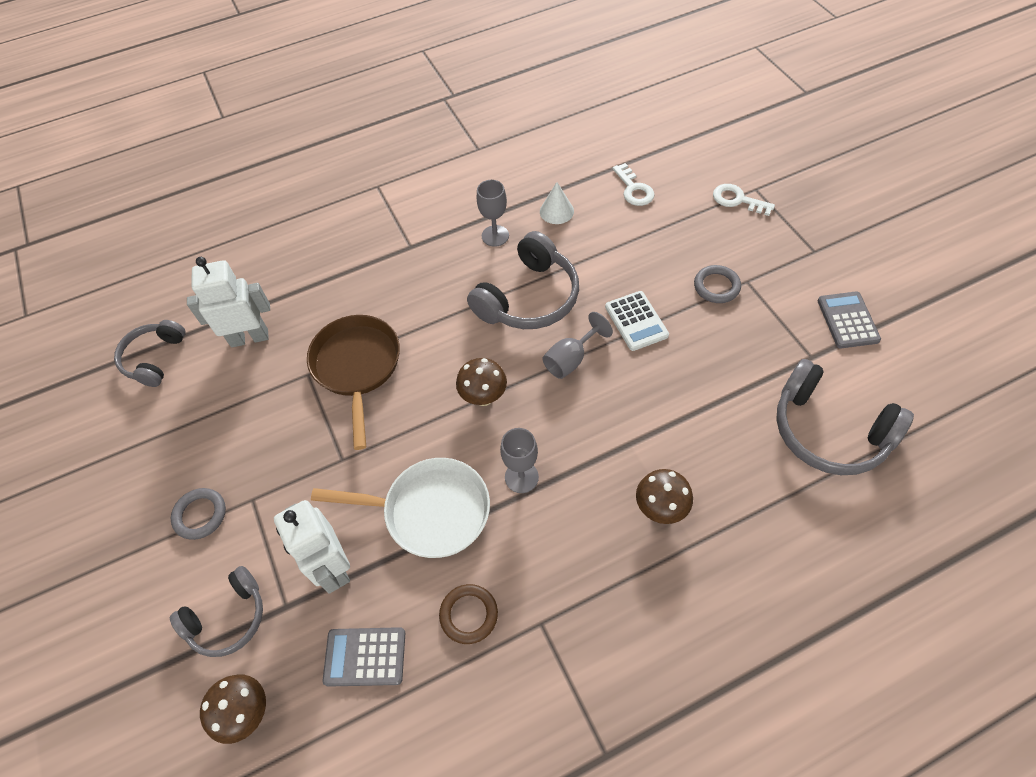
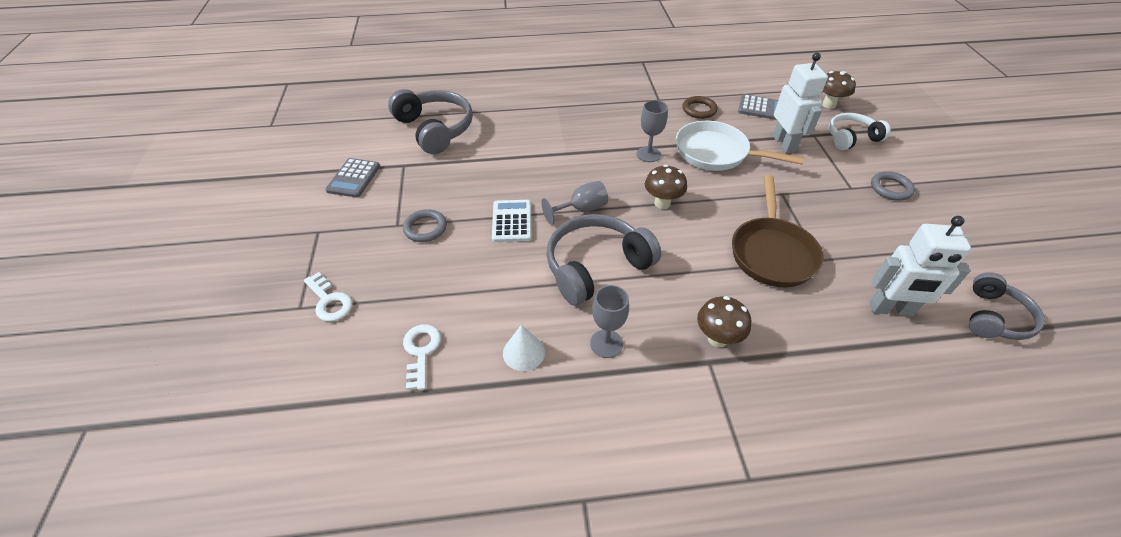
camera: 165 degrees left, 10 degrees down
(228, 618) = (851, 138): grey headphones -> white headphones
(660, 509) = (566, 122): brown mushroom -> brown mushroom (717, 338)

